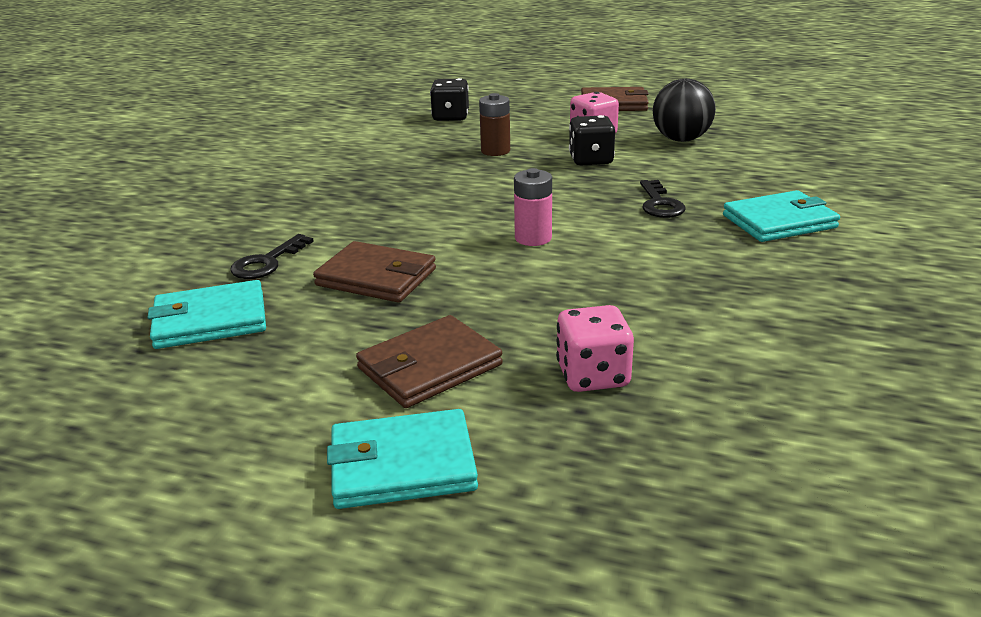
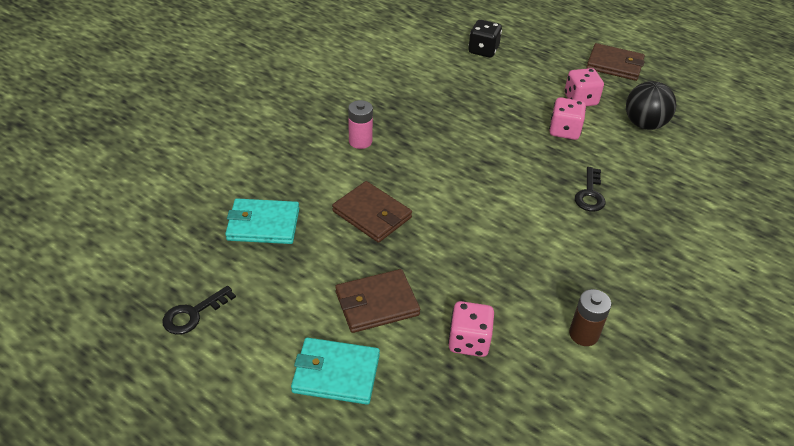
camera: 15 degrees right, 15 degrees up
(267, 262) = (309, 180): black key -> black key (193, 314)
(495, 151) = (499, 101): brown battery -> brown battery (583, 334)
(533, 238) = (486, 205): pink battery -> pink battery (360, 141)
(591, 160) = (564, 131): black dice -> pink dice
(779, 221) = (665, 237): turquoise wallet -> none

